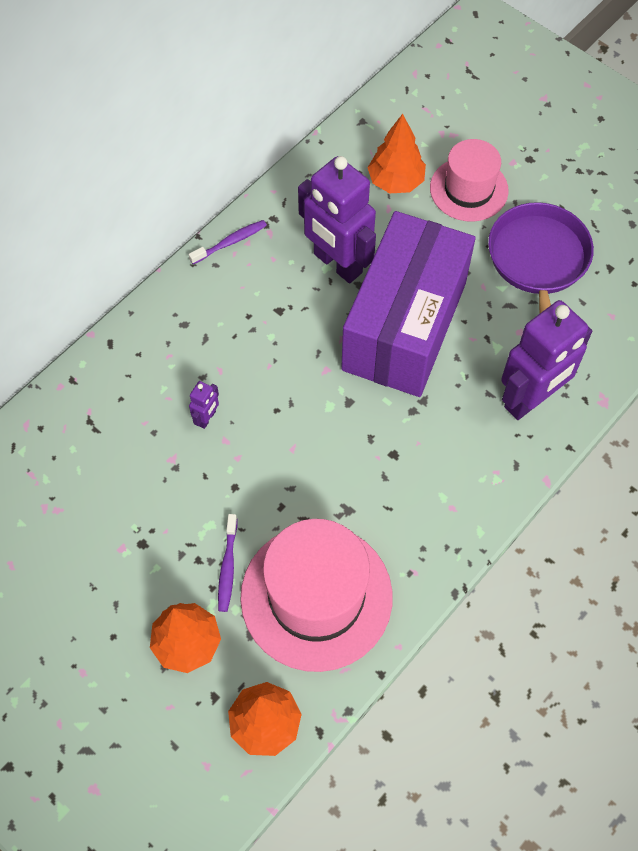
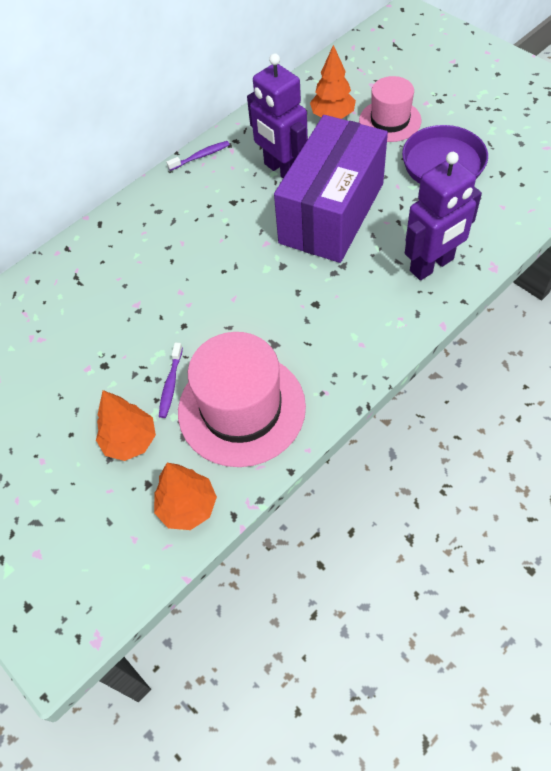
camera: 10 degrees right, 5 degrees down
(207, 418) = (167, 276): purple robot -> none

